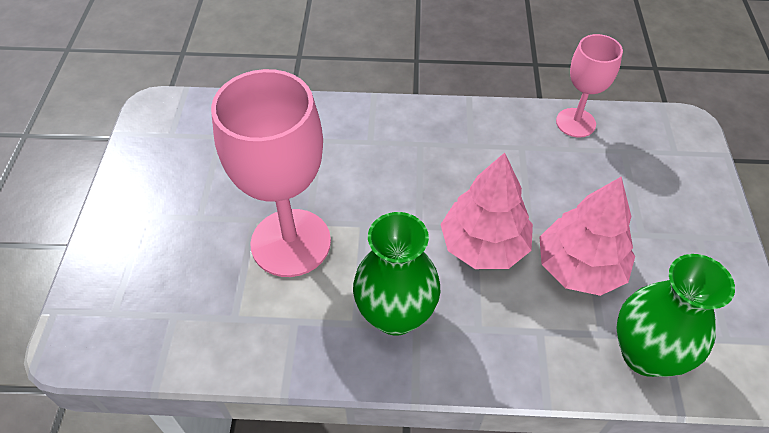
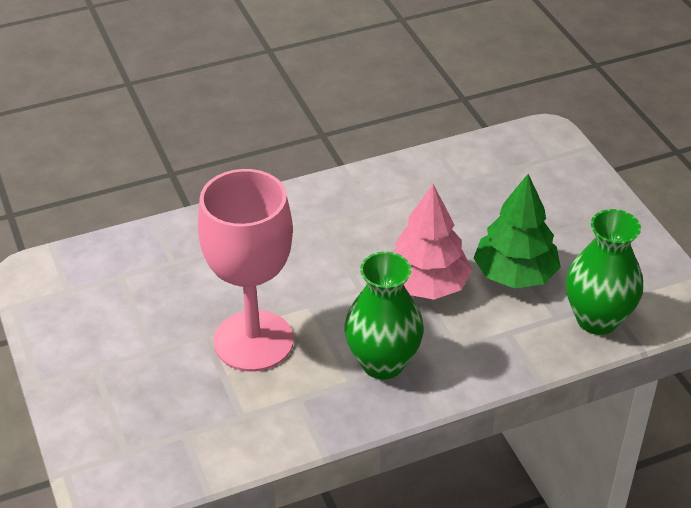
camera: 25 degrees left, 10 degrees down
(575, 123) = (451, 159): pink goblet -> none
(579, 267) = (514, 274): pink tree -> green tree

